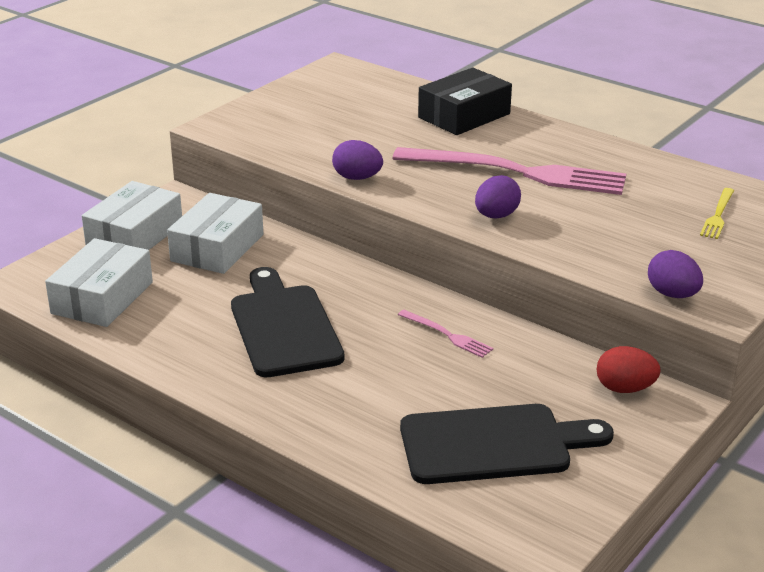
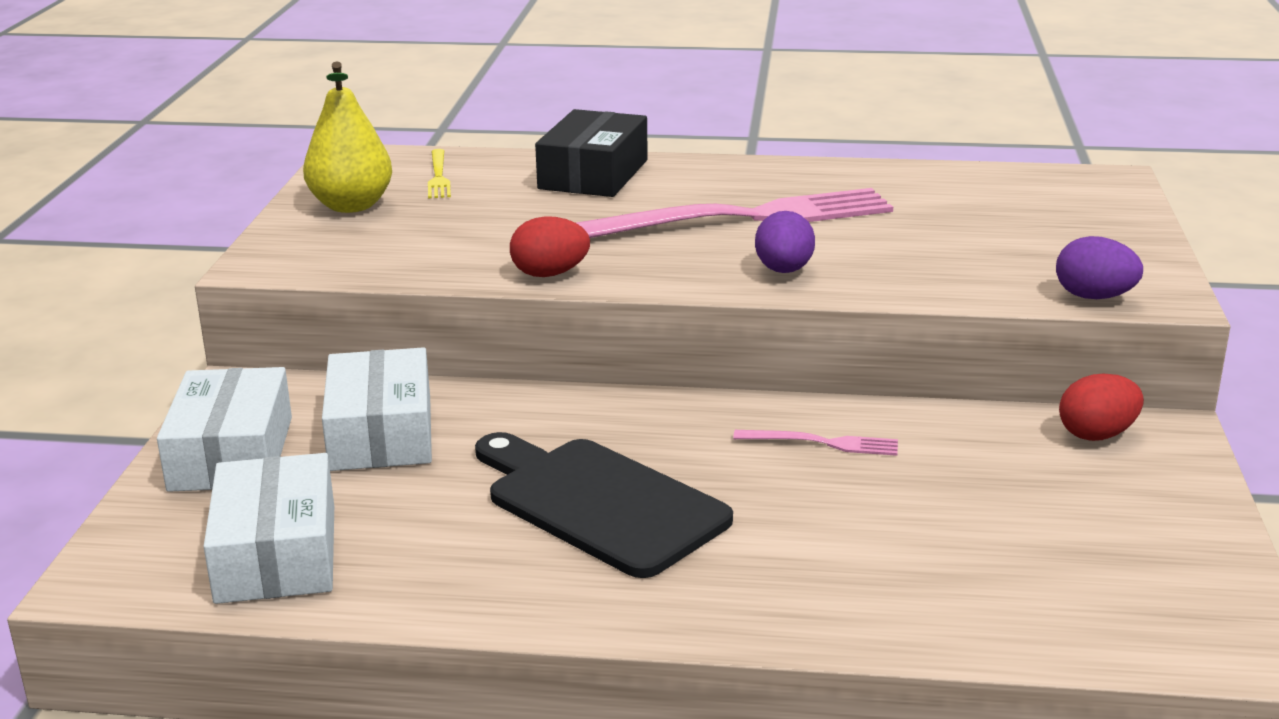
camera: 30 degrees left, 5 degrees down
(300, 101) = (351, 206): none -> yellow pear
(357, 178) = (550, 274): purple egg -> red egg
(493, 444) = (1040, 551): black cutting board -> none
(718, 215) = (1022, 206): yellow fork -> yellow fork (438, 176)

